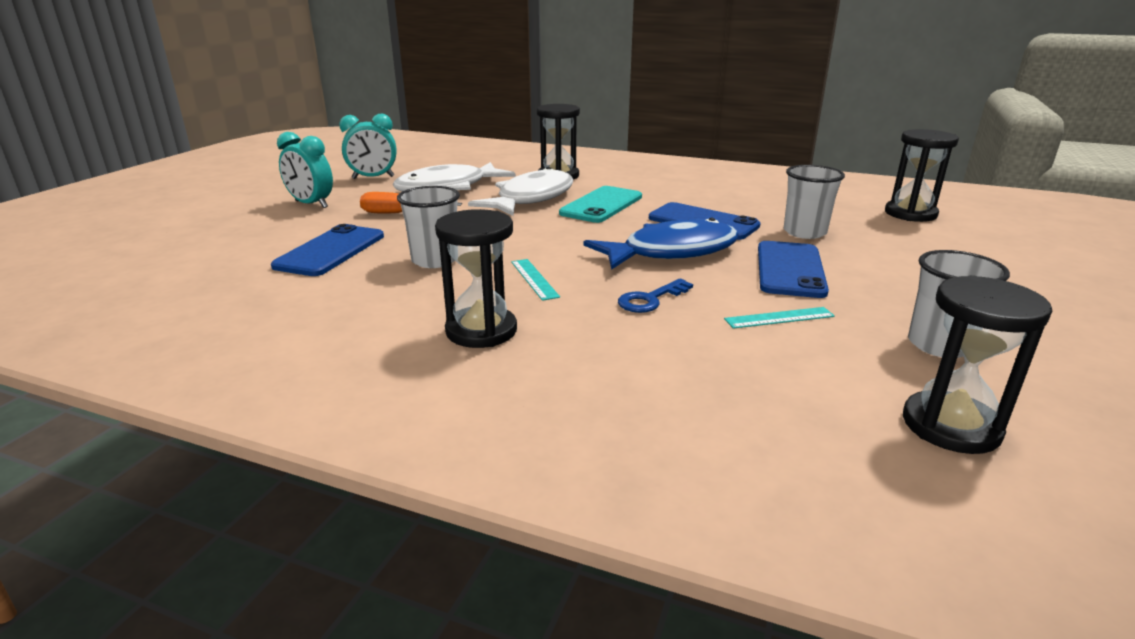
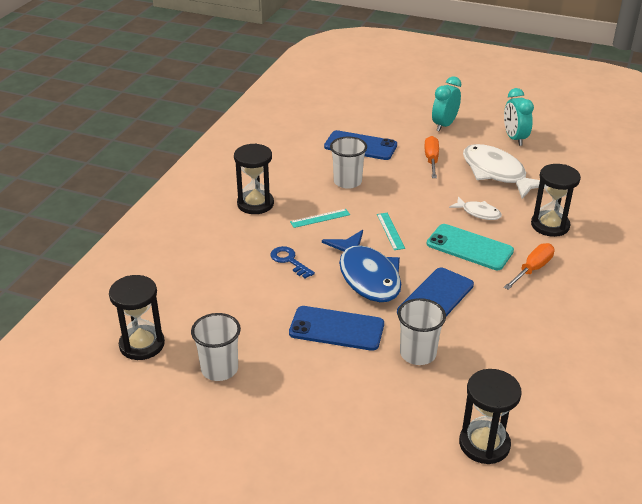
camera: 90 degrees right, 10 degrees up
(531, 198) = (478, 213): white fish -> white fish, size x0.50
(637, 185) = (532, 269): none -> orange screwdriver
(779, 318) = (261, 309): turquoise ruler -> turquoise ruler (390, 231)

